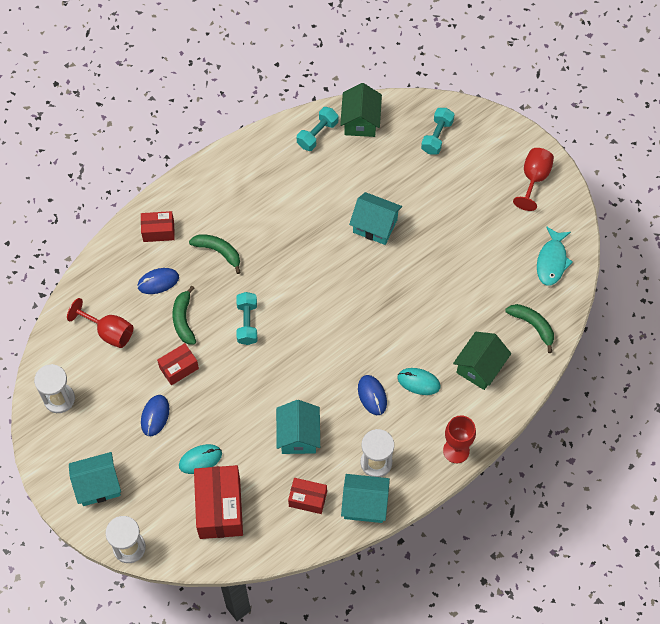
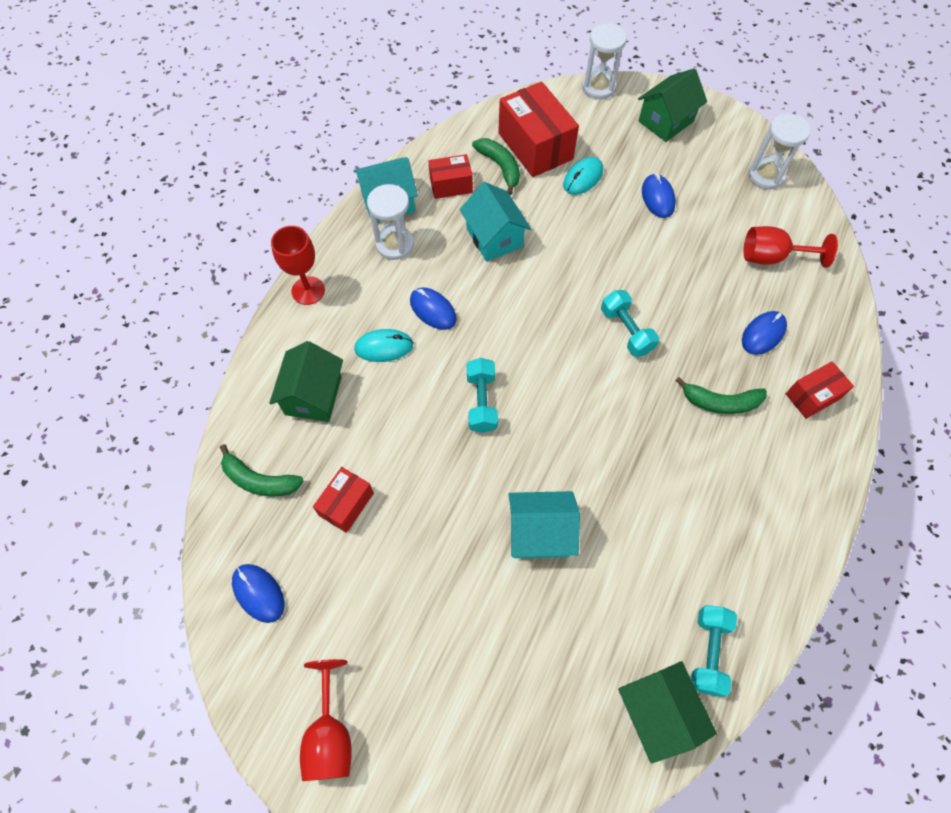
camera: 155 degrees right, 0 degrees up
(98, 485) = (666, 121): turquoise house -> green house
(179, 368) = (668, 252): red box -> red box (346, 504)
(183, 320) = (701, 304): green banana -> green banana (500, 167)
(437, 136) = (521, 744): turquoise dumbbell -> turquoise dumbbell (481, 402)
(552, 261) = (258, 593): turquoise fish -> blue mouse

